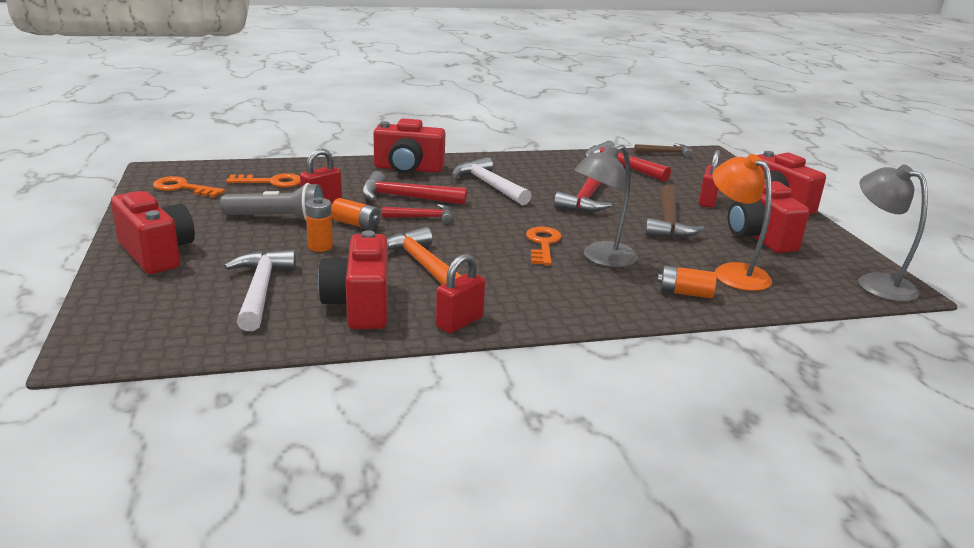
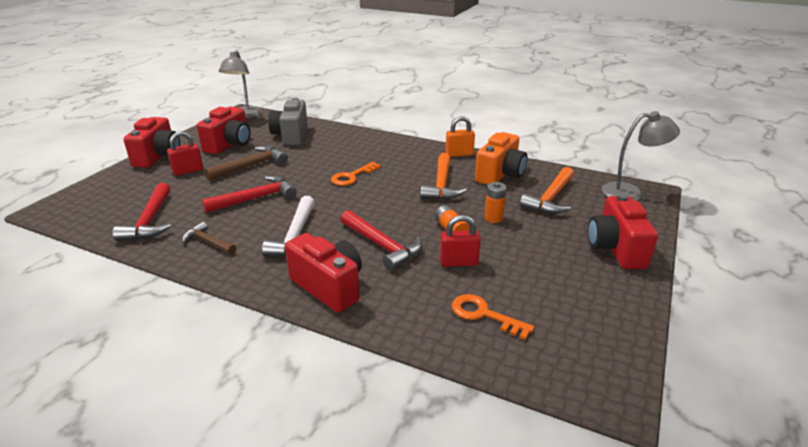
camera: 140 degrees left, 5 degrees up
(183, 188) = (584, 338): orange key -> none
(260, 290) = (550, 198): white hammer -> orange hammer
(278, 219) = (507, 256): grey flashlight -> none
(359, 305) = (500, 174): red camera -> orange camera
(422, 217) = (396, 220): red hammer -> none
(459, 322) = (459, 154): red padlock -> orange padlock
(601, 258) = (337, 159): grey lamp -> grey lamp (630, 192)
(665, 153) = (75, 223): brown hammer -> brown hammer (208, 242)
(685, 293) = (335, 135): orange battery -> none
(733, 272) = (291, 135): orange lamp -> grey camera

